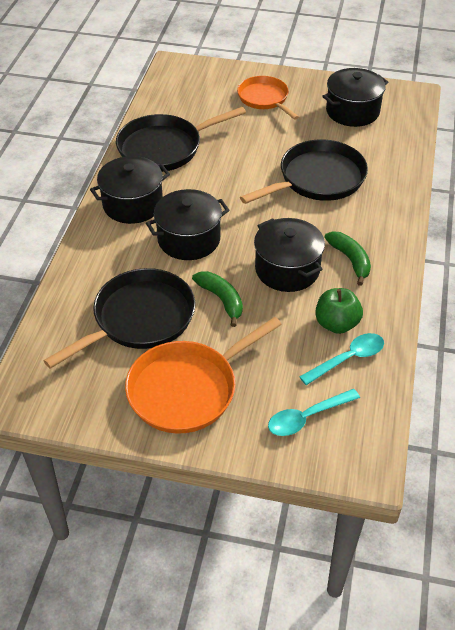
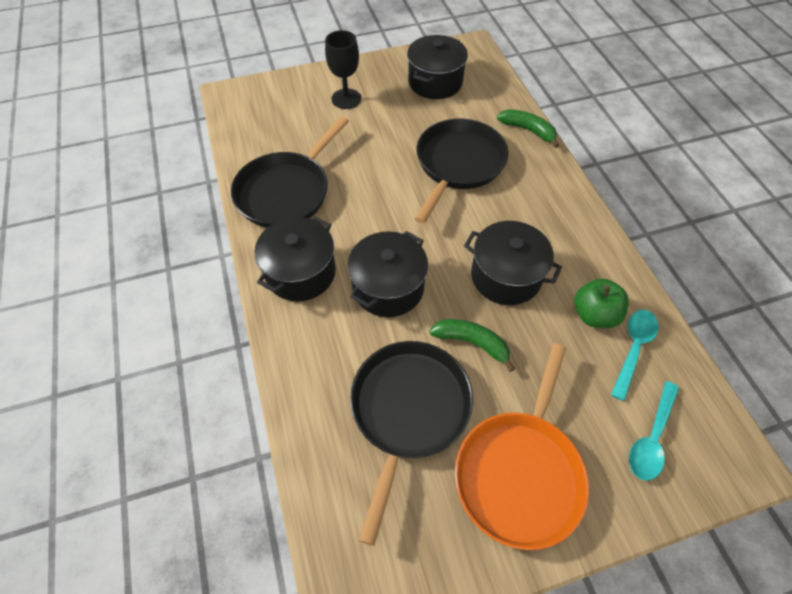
camera: 30 degrees left, 10 degrees up
(264, 99) = (346, 99): orange pan -> black goblet
(350, 260) = (552, 238): green banana -> green banana (528, 130)

